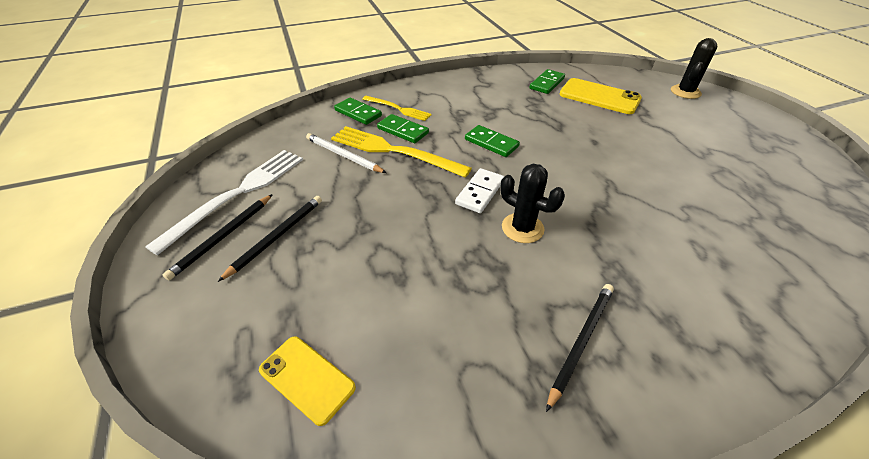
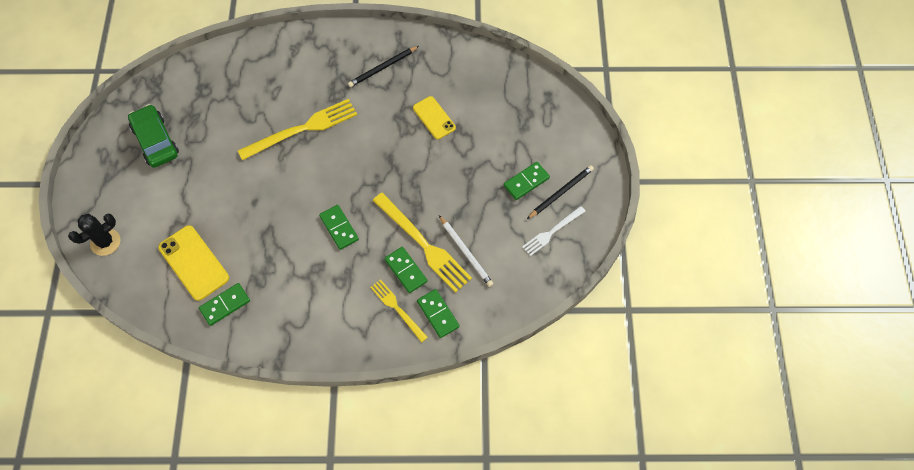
camera: 160 degrees left, 20 degrees up
(238, 194) = (552, 232): white fork -> white fork, size x0.58
(277, 236) = (526, 182): black pencil -> green domino
(307, 378) = (517, 91): yellow phone -> yellow phone (434, 118)
(480, 192) = (378, 177): white domino -> none
(522, 228) = (368, 139): black cactus -> none
(615, 215) = (302, 129): none -> yellow fork
(756, 161) = (155, 141): none -> green car

